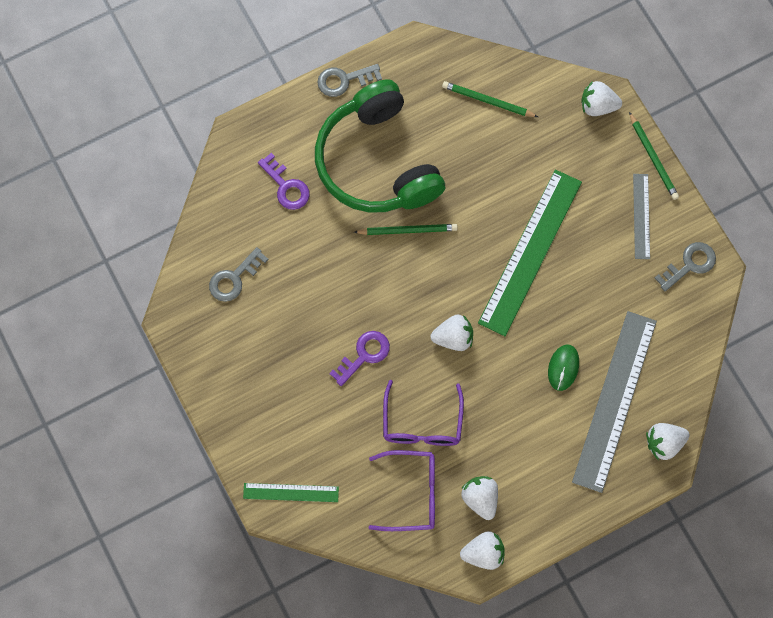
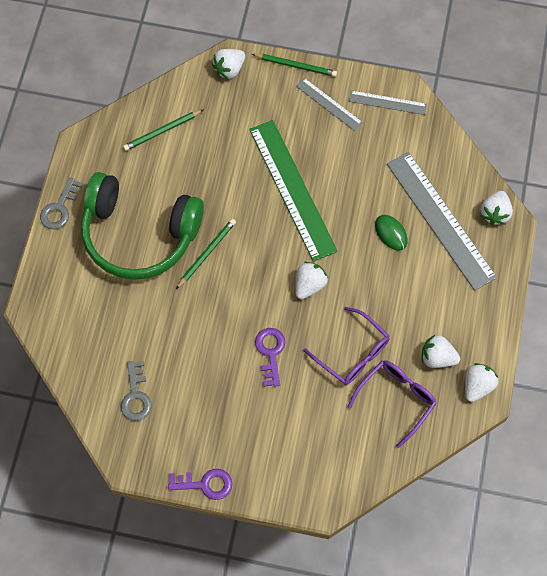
camera: 50 degrees left, 5 degrees down
(286, 186) = (101, 307): purple key -> purple key (205, 484)
(291, 492) = (327, 481): green ruler -> none
(689, 264) = (387, 102): grey key -> grey ruler

